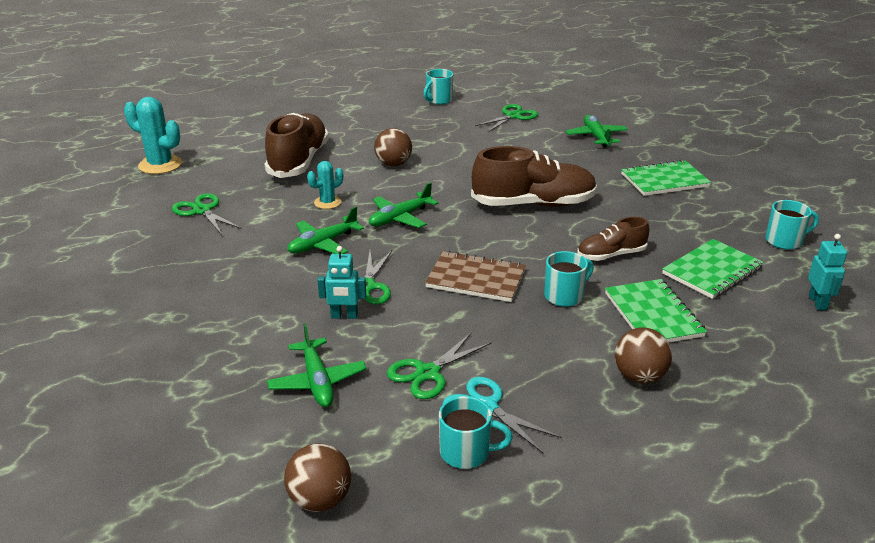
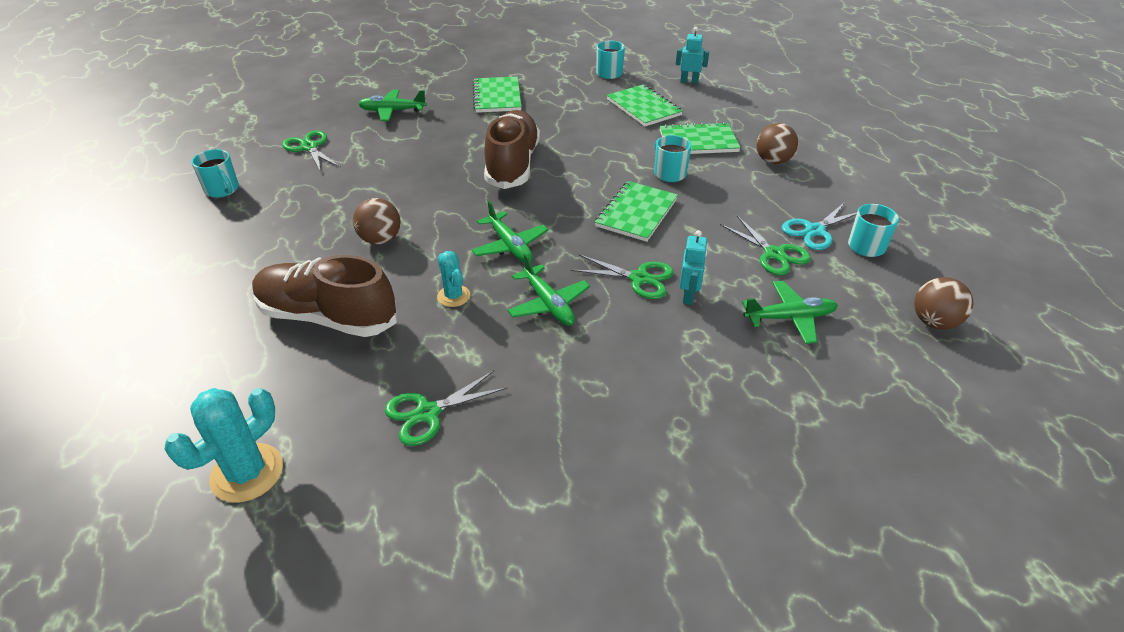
camera: 80 degrees left, 10 degrees up
(476, 279) = (636, 213): brown notebook -> green notebook
(611, 255) = (612, 142): brown shoe -> none

